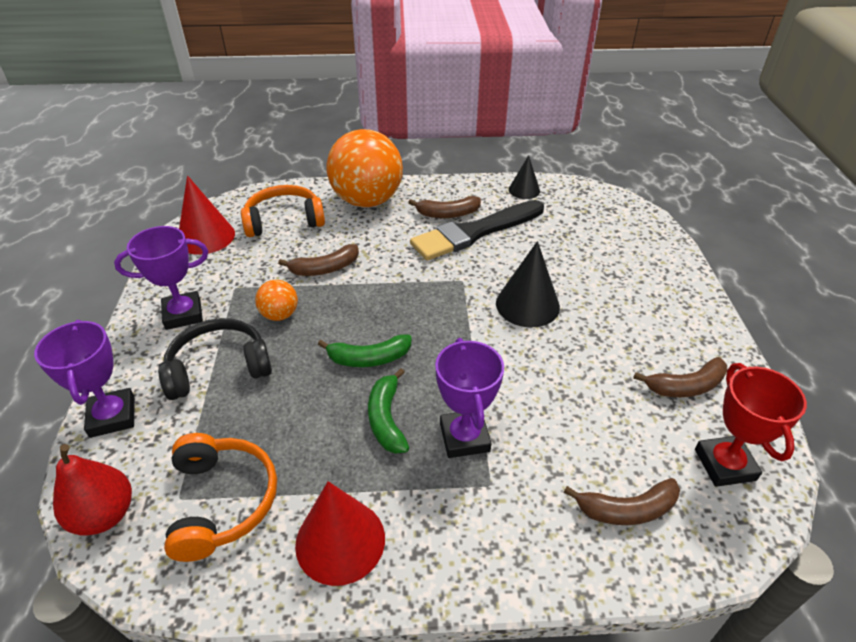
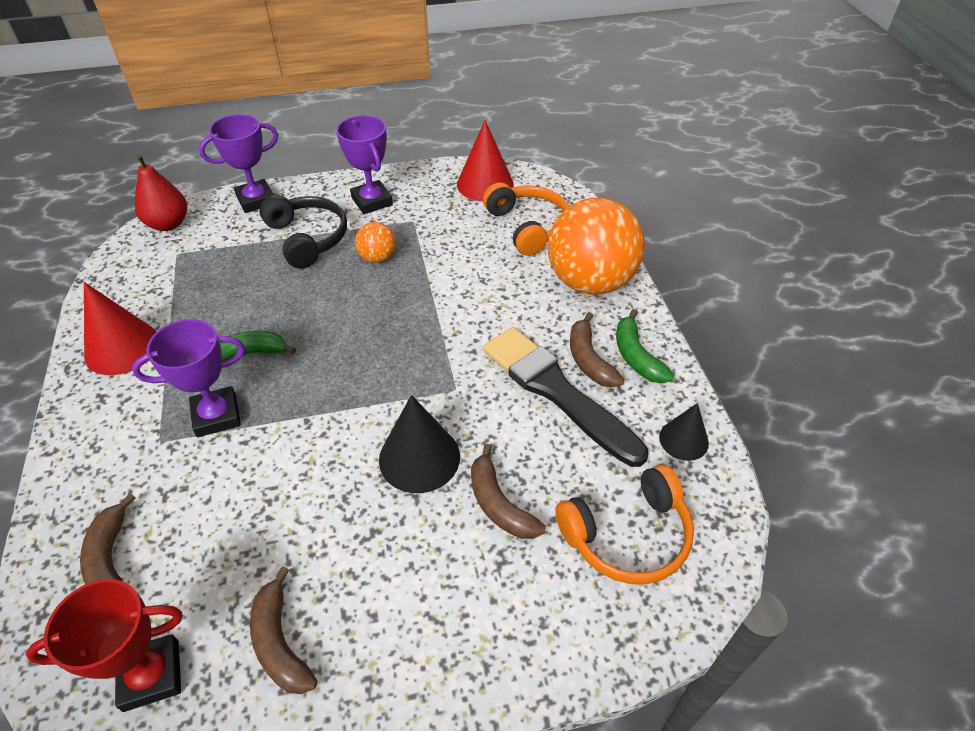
camera: 80 degrees right, 5 degrees up
(223, 501) = (170, 276): orange headphones -> orange headphones (628, 536)
(325, 268) = (453, 273): brown banana -> brown banana (499, 504)
(369, 358) = (321, 330): green banana -> green banana (636, 356)

